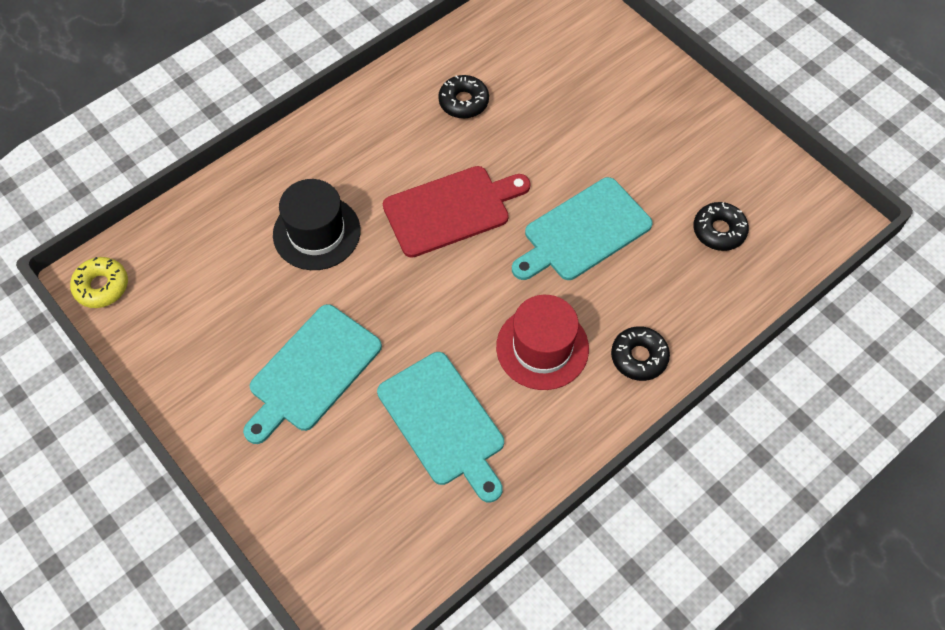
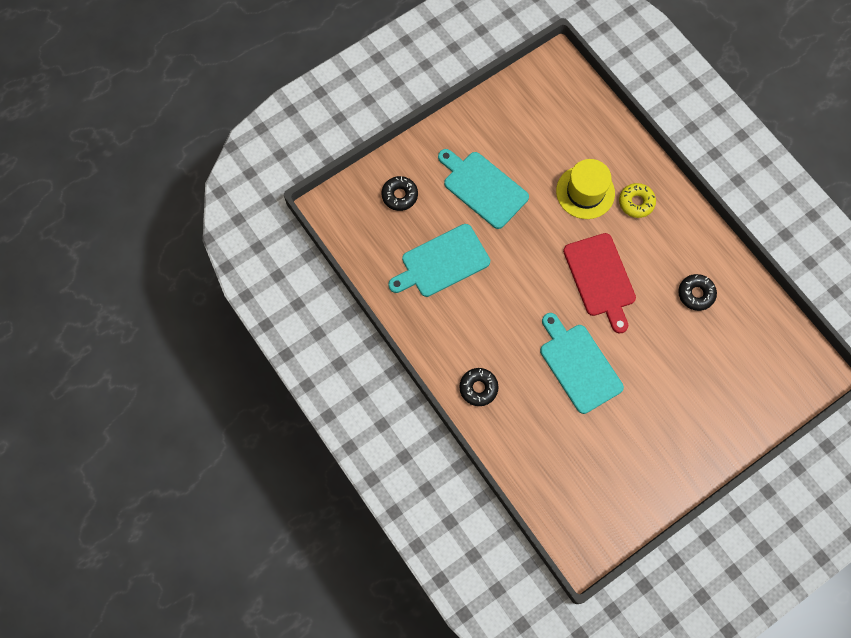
camera: 95 degrees right, 10 degrees up
(101, 286) = (550, 68): yellow donut -> yellow donut (636, 202)
(316, 232) = (585, 192): black hat -> yellow hat
(542, 347) = (490, 327): red hat -> none
(719, 231) = (575, 461): black donut -> black donut (399, 195)

